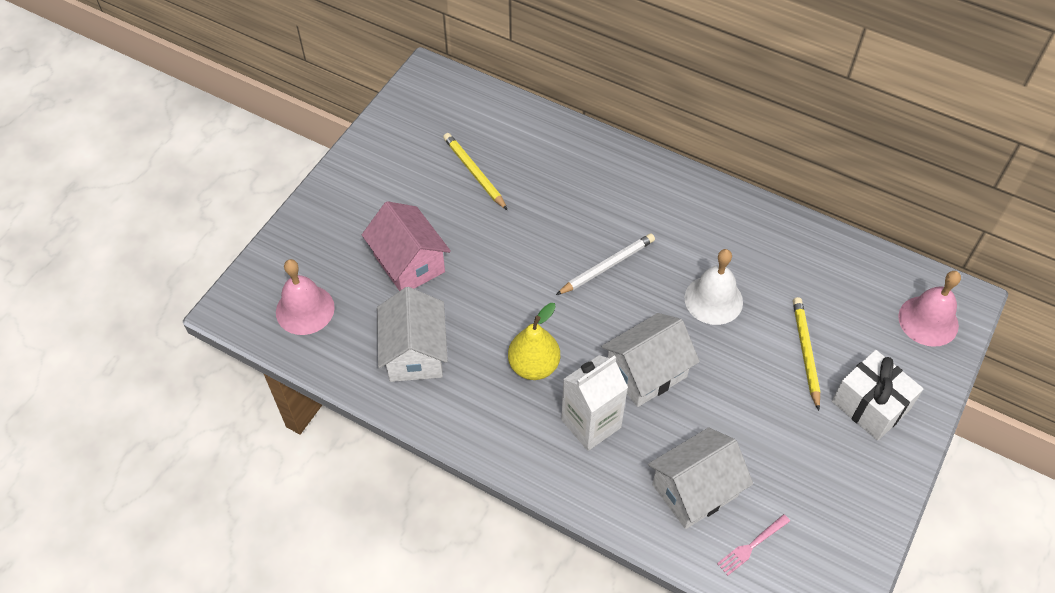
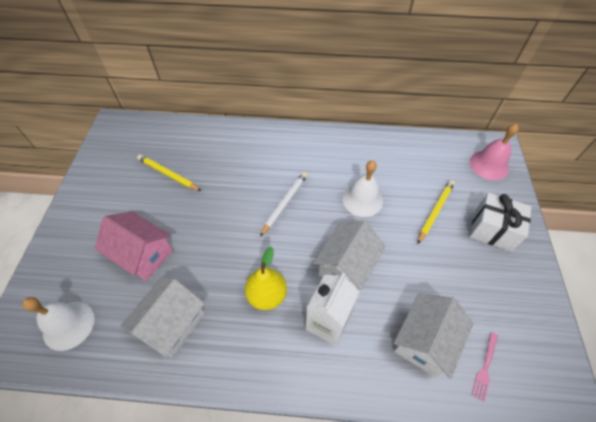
camera: 25 degrees left, 0 degrees up
(305, 309) = (68, 325): pink bell -> white bell
(415, 353) = (172, 323): white house -> white house turned 60 degrees clockwise
(806, 352) = (435, 211): yellow pencil -> yellow pencil turned 60 degrees clockwise

